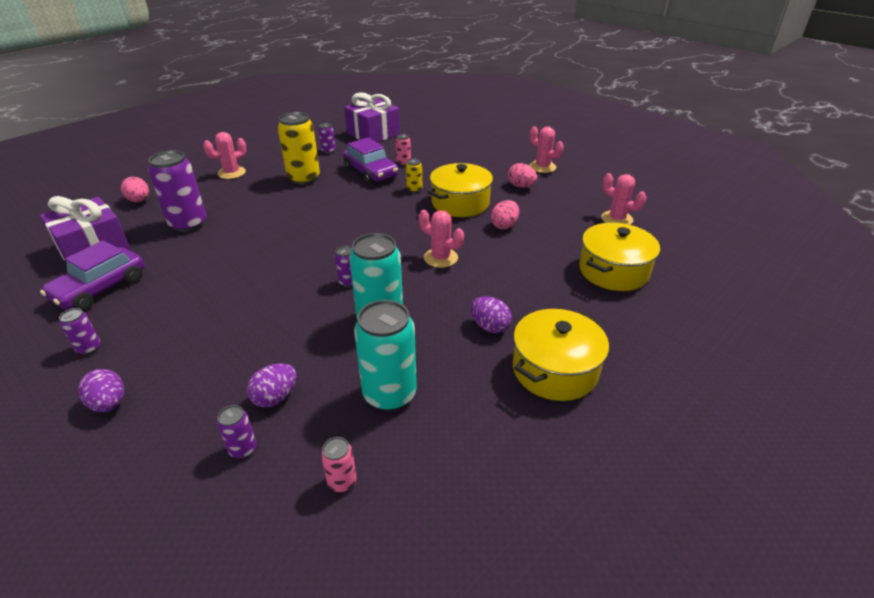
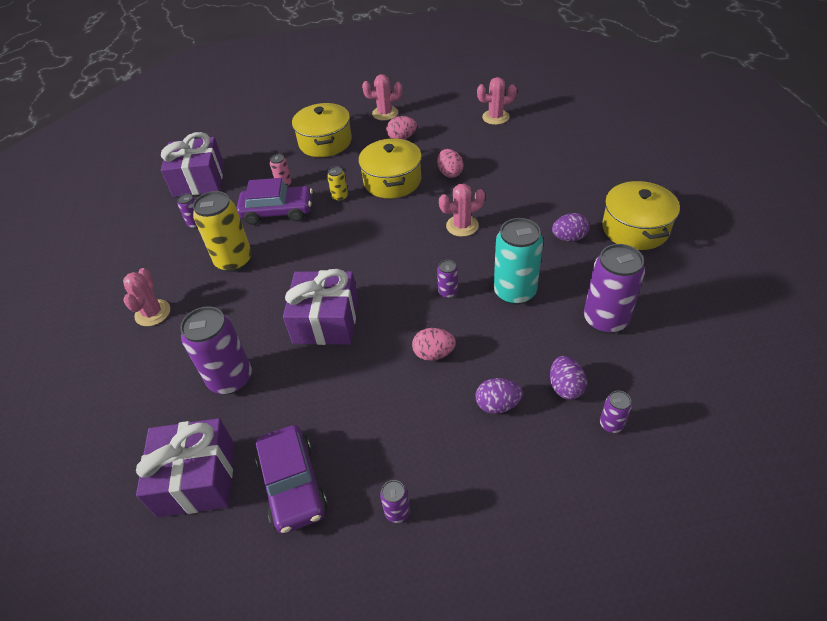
camera: 50 degrees left, 10 degrees up
(109, 404) = (496, 508): purple egg -> purple egg (497, 405)
(139, 201) = (124, 413): pink egg -> pink egg (433, 353)
(270, 238) = (326, 321): none -> purple gift
(342, 482) = (675, 376): pink can -> none
(389, 394) = (605, 320): turquoise can -> purple can
(613, 271) = (555, 151): yellow pot -> yellow pot (325, 142)

